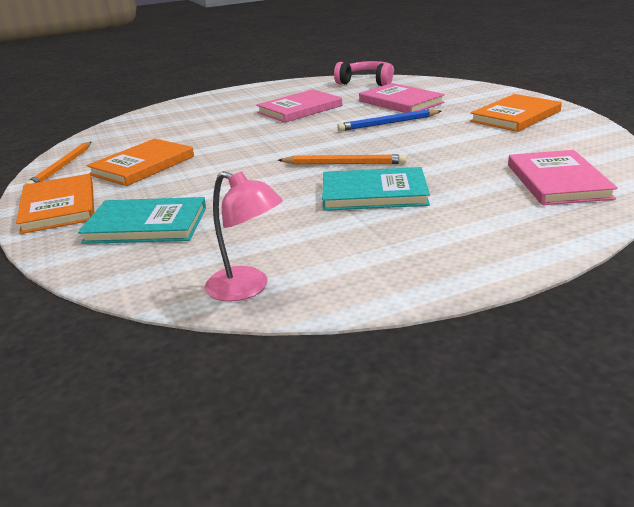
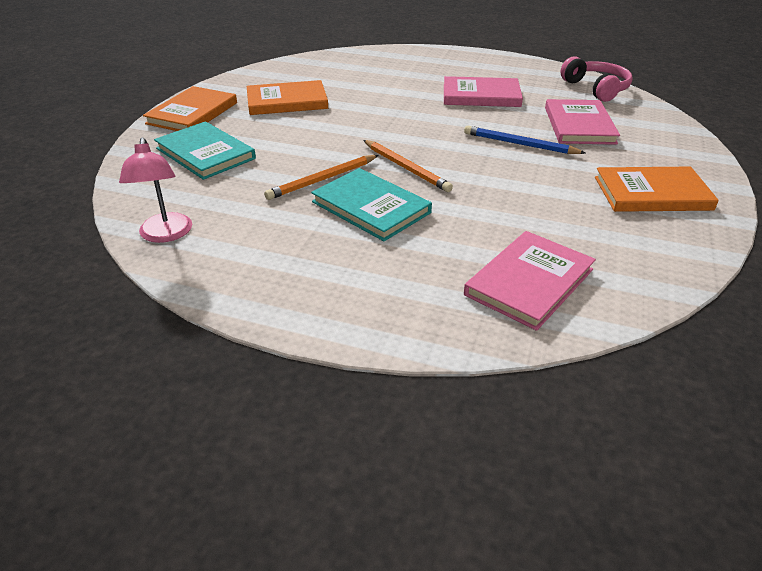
camera: 40 degrees right, 10 degrees up
(62, 167) = (246, 80): orange pencil -> orange pencil (323, 180)

